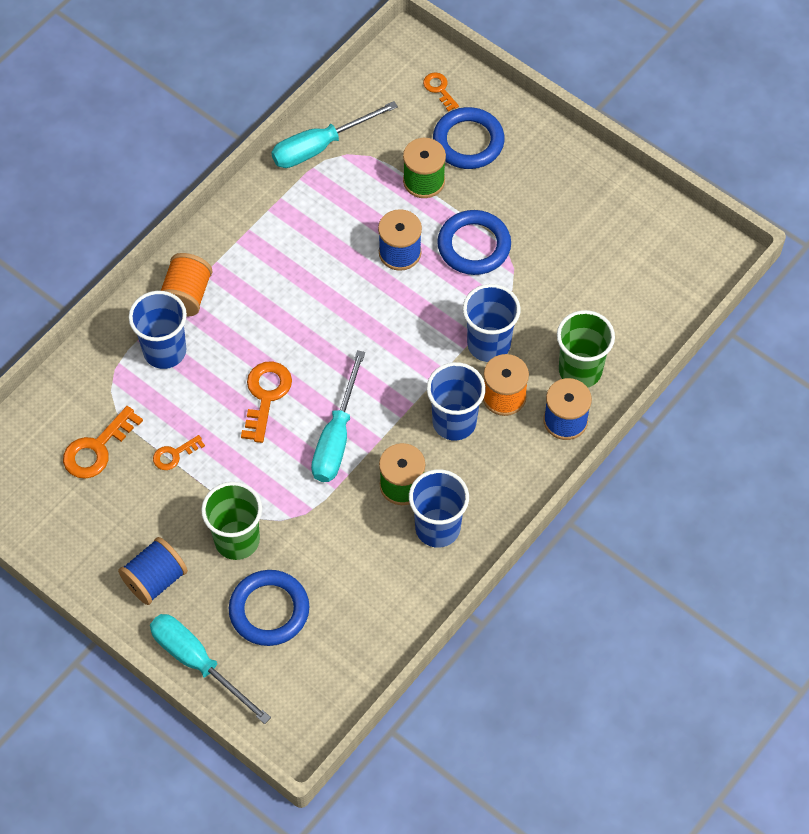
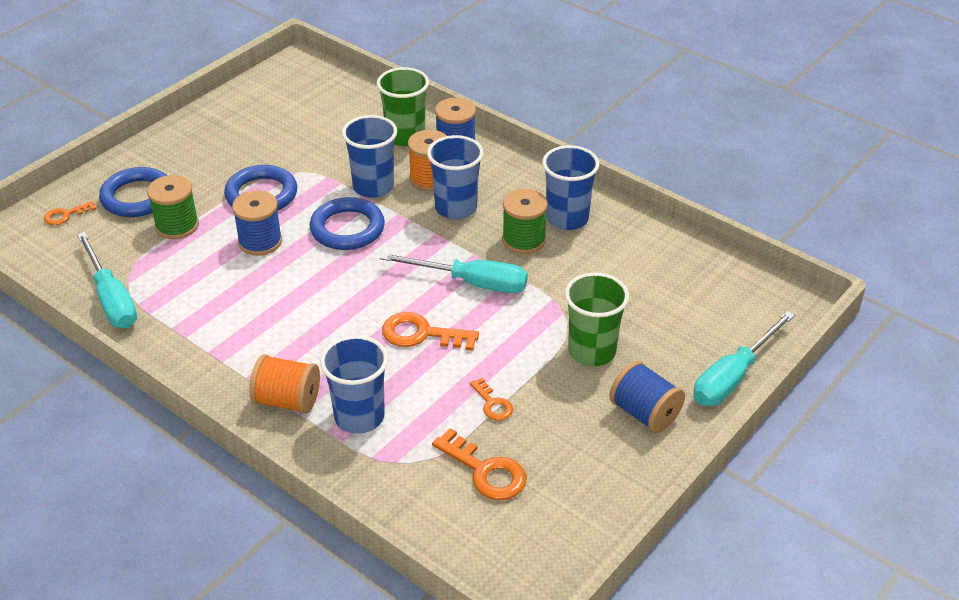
camera: 90 degrees left, 20 degrees down
(269, 610) = (667, 326): blue ring -> blue ring (347, 228)

